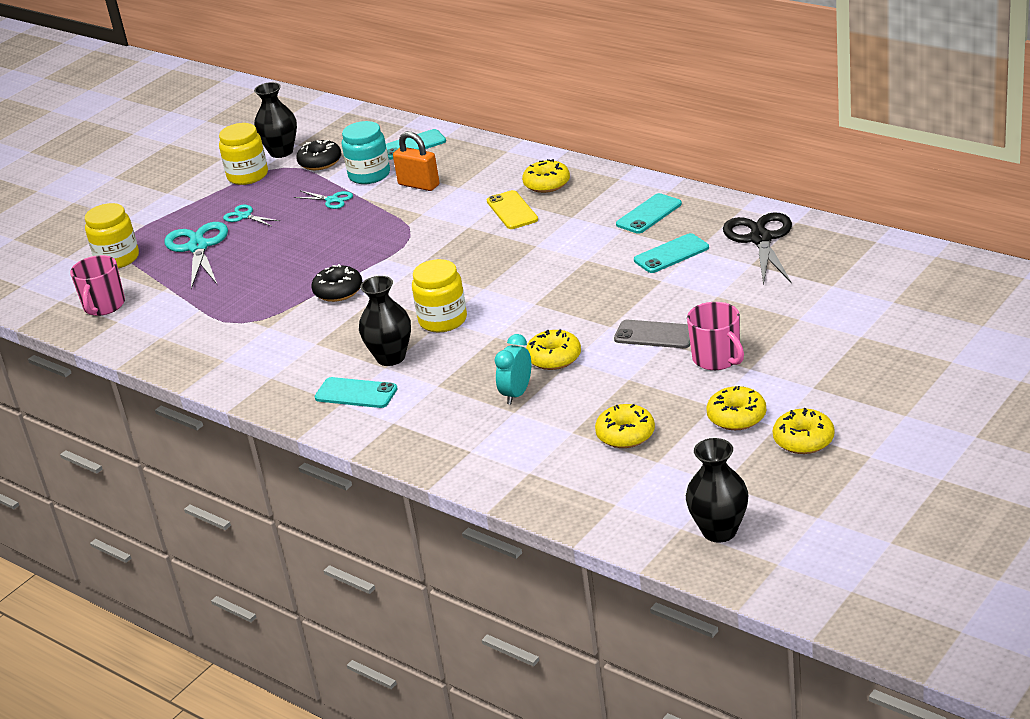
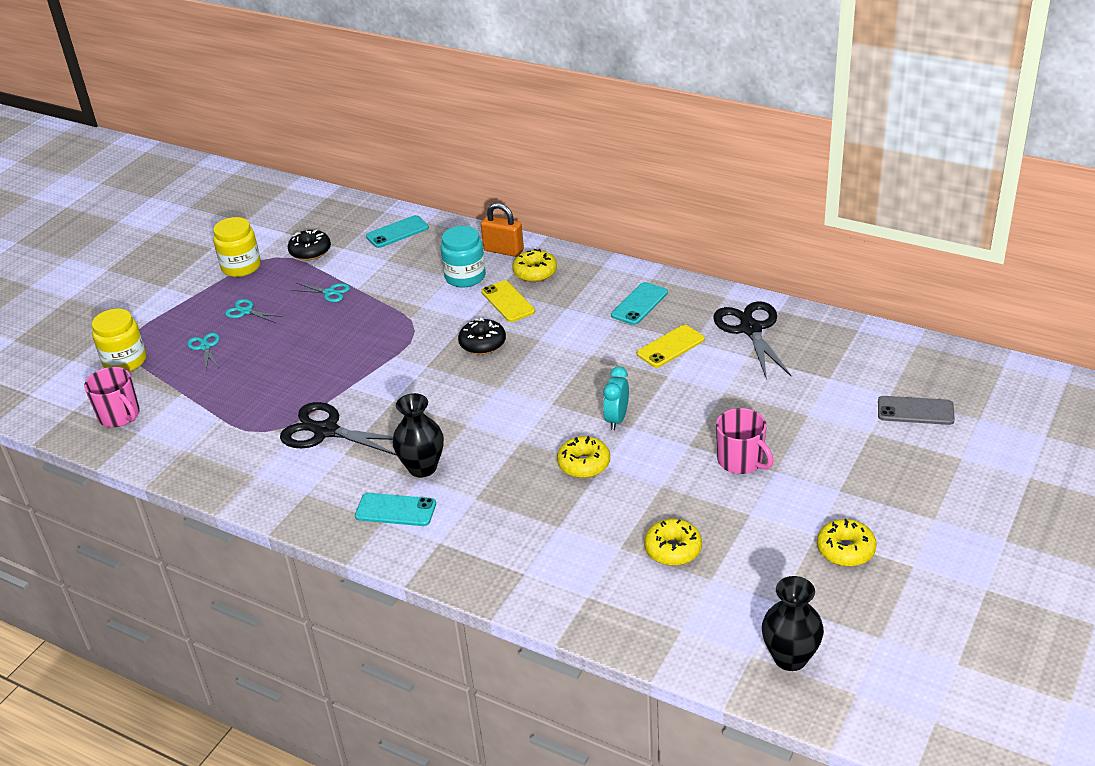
camera: 10 degrees left, 5 degrees up
(104, 306) = (120, 415): pink mug -> pink mug turned 45 degrees counterclockwise
(198, 247) = (205, 347): turquoise scissors -> turquoise scissors, size x0.51
(281, 152) = (270, 240): black vase -> none
(302, 323) = (326, 431): none -> black scissors
(338, 291) = (355, 394): black donut -> black donut (482, 343)
(369, 175) = (361, 265): turquoise jar -> turquoise jar (465, 277)
(419, 185) = (412, 275): orange padlock -> orange padlock (503, 250)
(443, 320) = (465, 424): yellow jar -> none
(517, 394) = (556, 506): turquoise clock -> turquoise clock (617, 419)
(655, 335) = (675, 436): grey phone -> grey phone (915, 411)
(671, 254) = (670, 347): turquoise phone -> yellow phone
(736, 417) = (775, 526): yellow donut -> none

